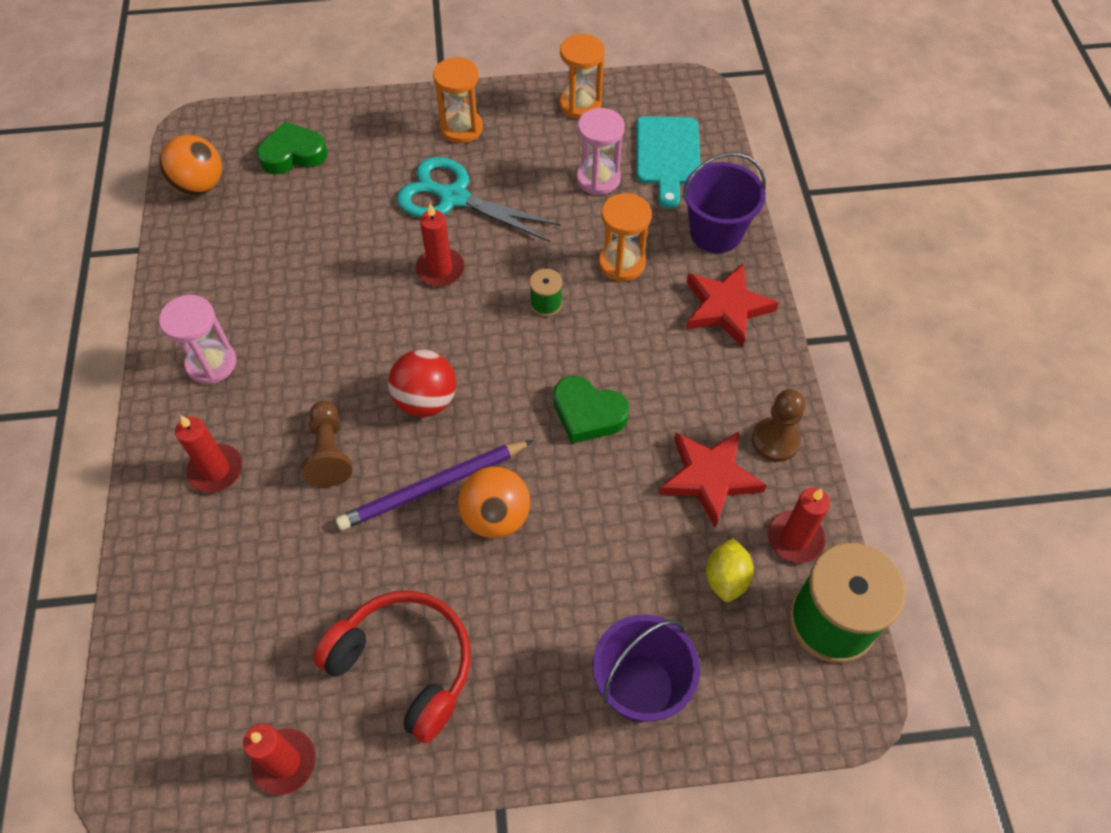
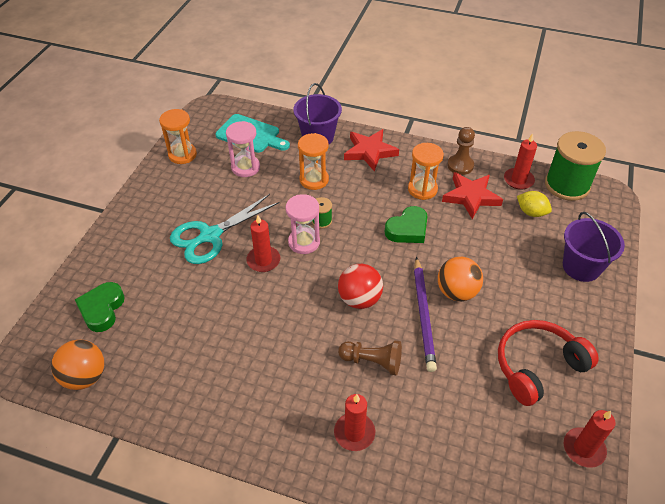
camera: 65 degrees left, 10 degrees down
(211, 363) = (261, 412): pink hourglass -> pink hourglass (304, 242)
(461, 128) = (155, 213): orange hourglass -> orange hourglass (422, 189)

